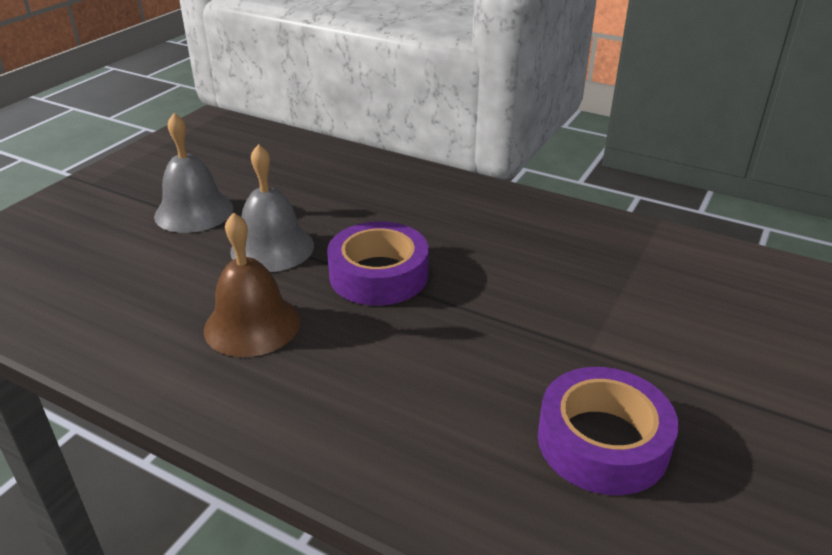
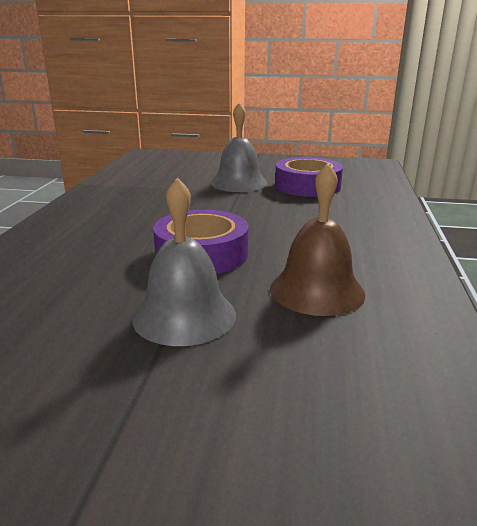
camera: 110 degrees left, 10 degrees down
(194, 212) = (110, 417): grey bell -> grey bell (239, 183)

